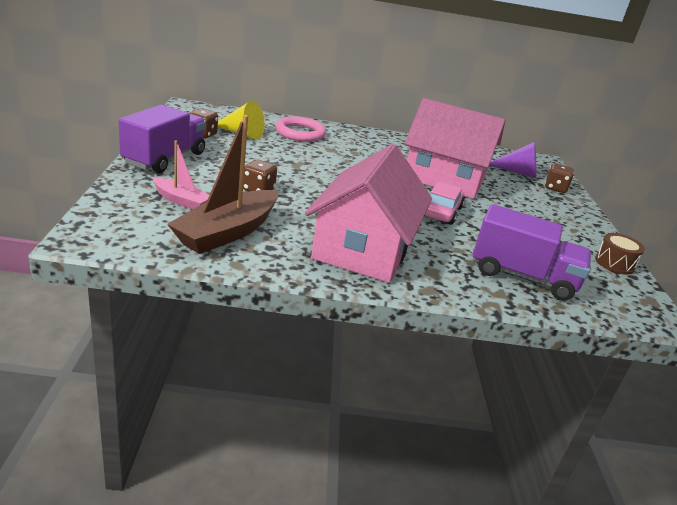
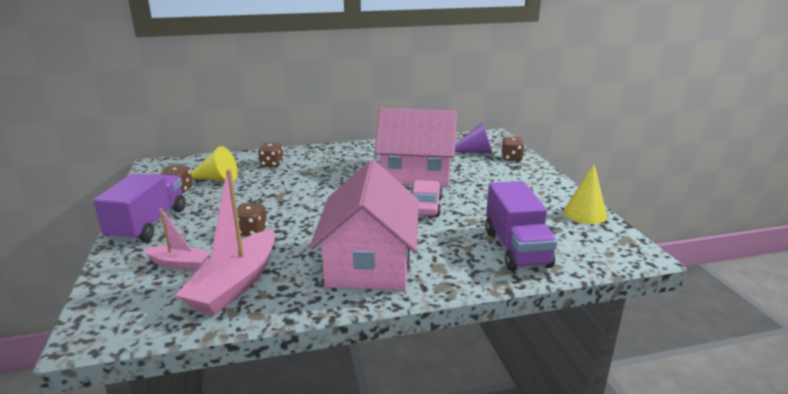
camera: 10 degrees left, 5 degrees down
(227, 232) = (235, 284): brown boat -> pink boat
(300, 133) = (272, 164): pink ring -> brown dice
(522, 276) = (516, 248): purple truck -> purple truck turned 75 degrees clockwise
(614, 263) = (585, 213): brown drum -> yellow cone

